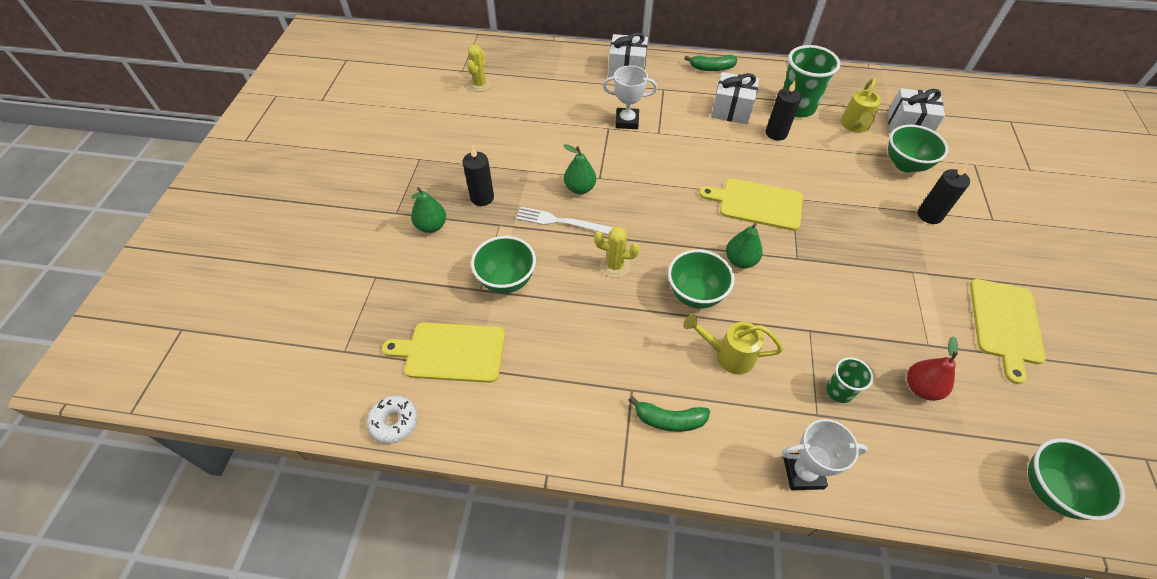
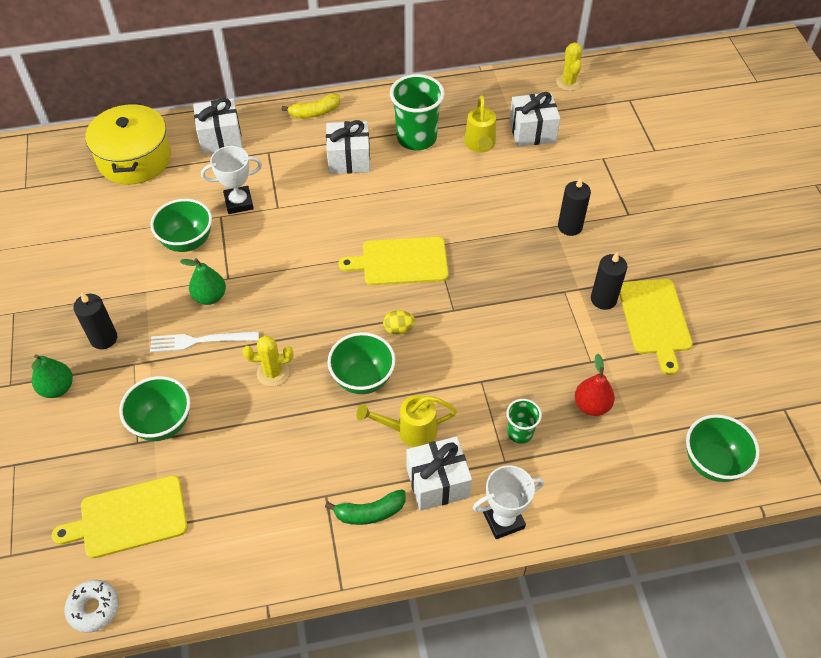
camera: 20 degrees left, 0 degrees up
(480, 84) = (53, 200): yellow cactus -> yellow cactus (568, 82)
(553, 69) = (135, 159): none -> yellow pot
(711, 68) = (315, 112): green banana -> yellow banana
(740, 261) = (398, 329): green pear -> yellow egg
(743, 413) = (437, 482): none -> white gift
(776, 133) = (402, 175): black candle -> black candle (603, 299)
(905, 165) = (537, 177): green bowl -> green bowl (187, 242)

